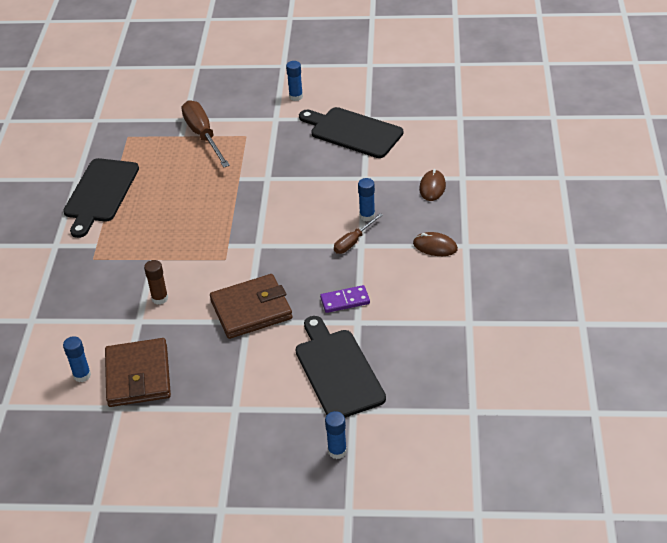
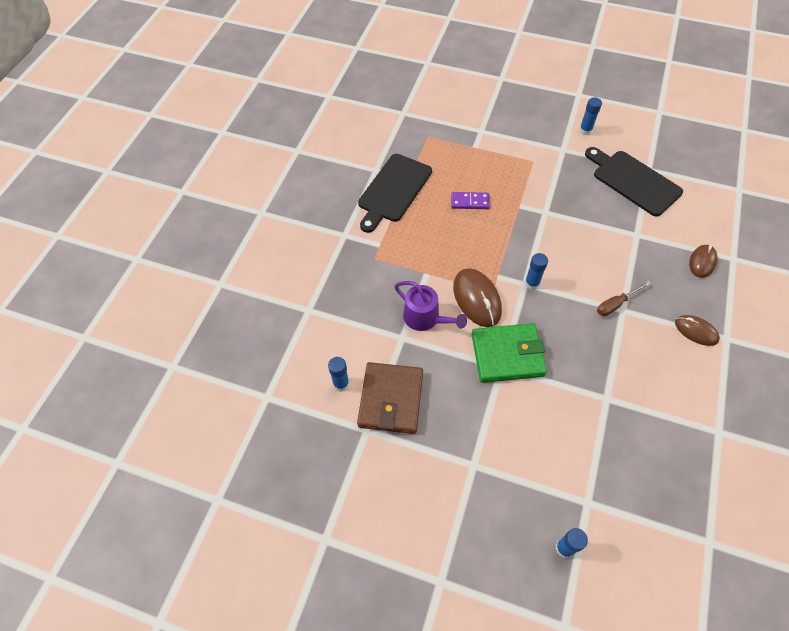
camera: 15 degrees right, 15 degrees up
(160, 298) = (425, 318): brown glue stick -> purple watering can
(203, 135) = (494, 152): brown screwdriver -> none
(210, 269) = (477, 299): none -> brown mouse
(251, 310) = (507, 355): brown wallet -> green wallet
(337, 370) = (579, 450): black cutting board -> none
(345, 301) = (598, 370): purple domino -> purple domino (470, 202)
(367, 216) = (633, 278): blue glue stick -> blue glue stick (532, 283)

